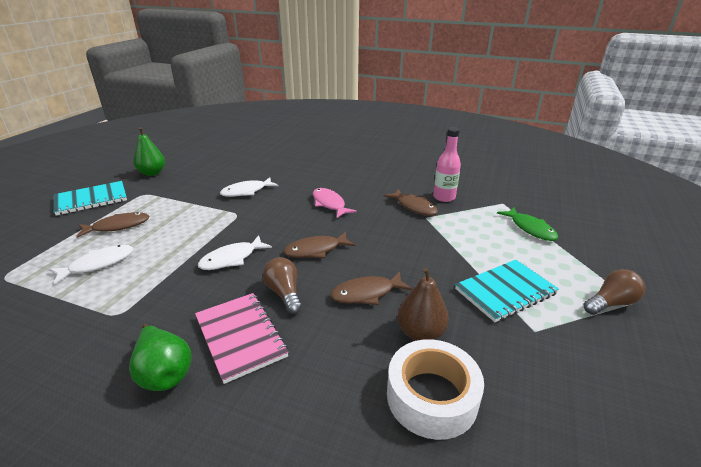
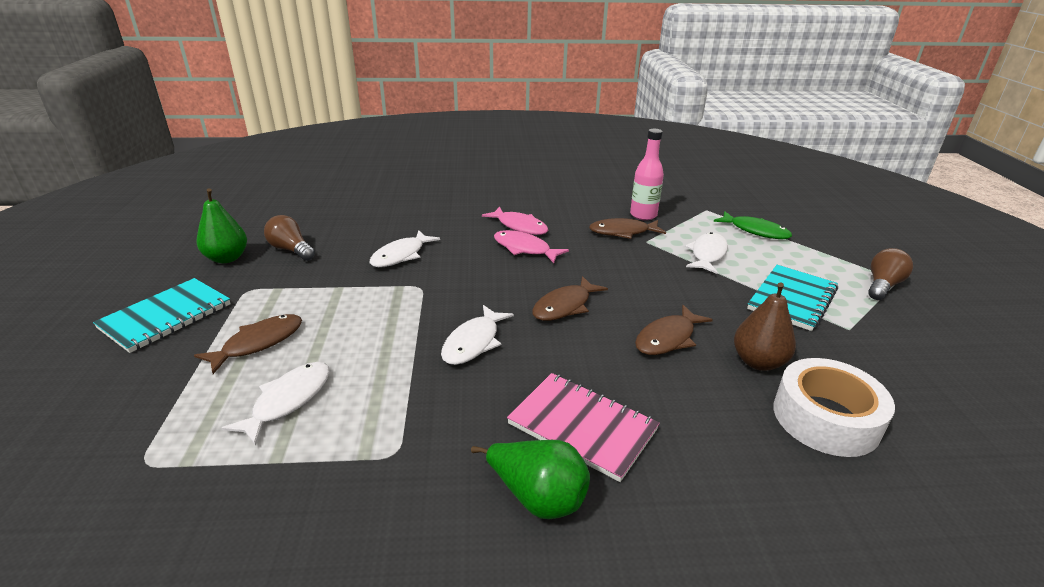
camera: 25 degrees left, 0 degrees up
(284, 293) = (580, 364): brown light bulb -> brown light bulb (291, 250)
(342, 188) = (519, 226): none -> pink fish
(414, 207) = (622, 232): brown fish -> brown fish turned 150 degrees clockwise
(467, 238) = (707, 254): none -> white fish

